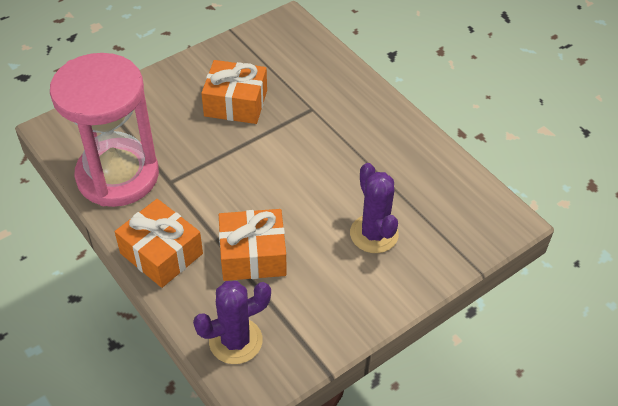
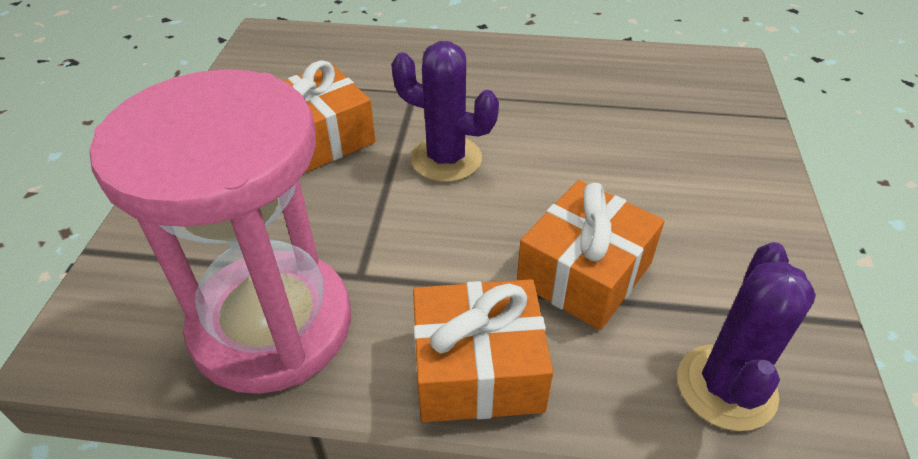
camera: 45 degrees left, 5 degrees down
(374, 234) = (655, 155): purple cactus -> purple cactus (446, 159)

